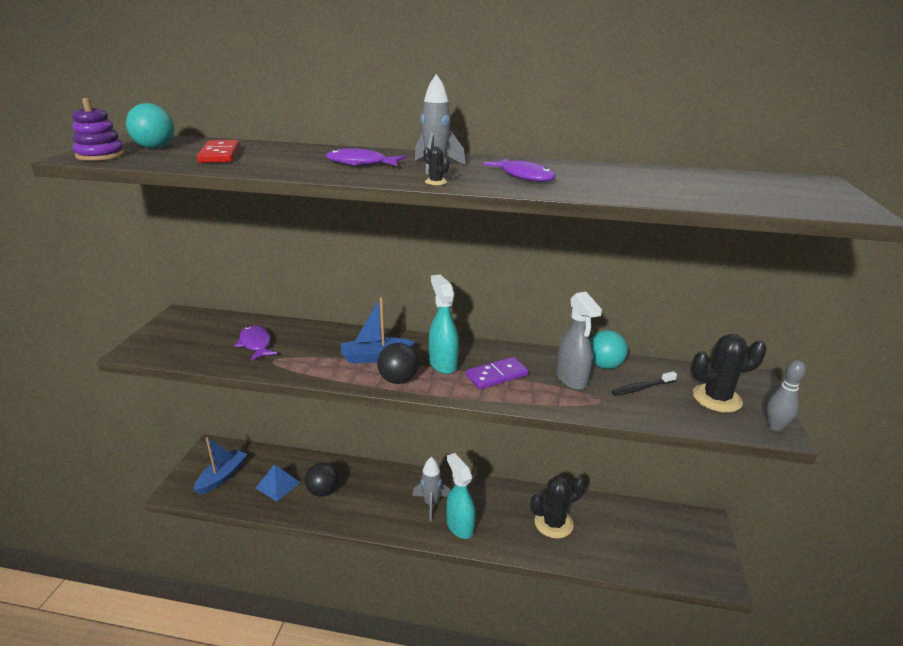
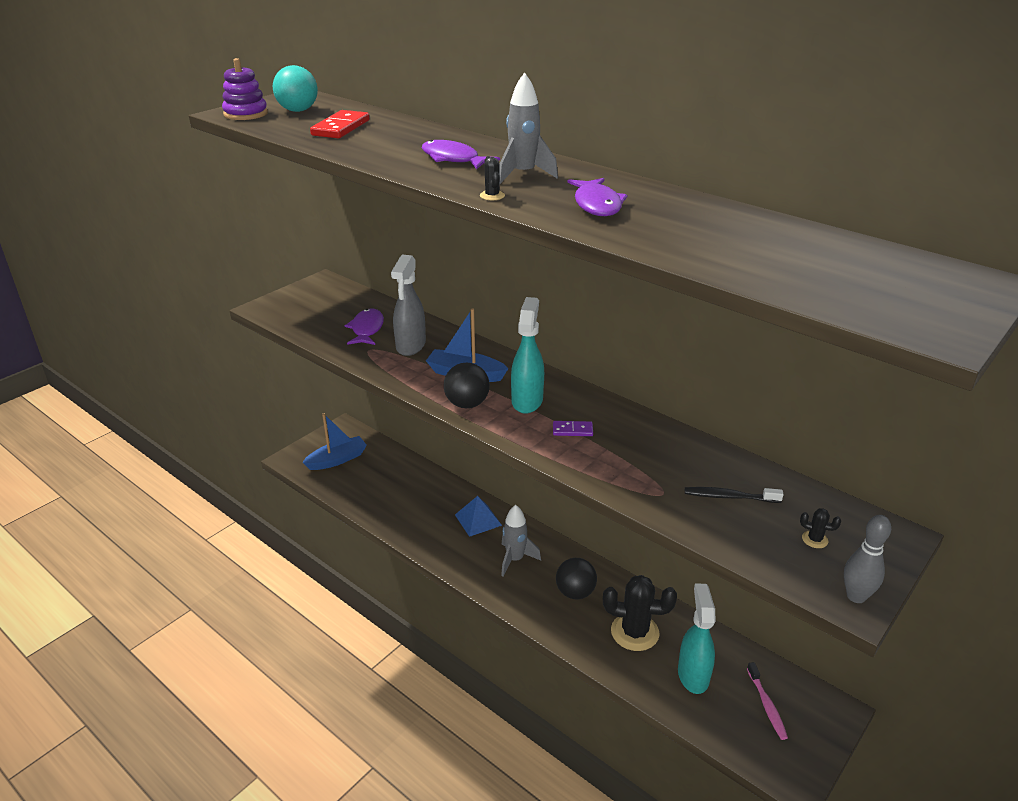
camera: 30 degrees right, 5 degrees up
(278, 485) = (380, 485): blue pyramid -> blue pyramid (478, 520)
(323, 491) = (417, 507): black ball -> black ball (575, 592)
(459, 526) = (529, 593): turquoise spray bottle -> turquoise spray bottle (693, 675)
(496, 375) = (572, 430): purple domino -> purple domino, size x0.58
(571, 379) = (653, 461): grey spray bottle -> grey spray bottle (410, 346)
(604, 365) = (710, 458): turquoise ball -> none
(669, 537) = (766, 705): none -> pink toothbrush
(716, 398) = (814, 539): black cactus -> black cactus, size x0.40

